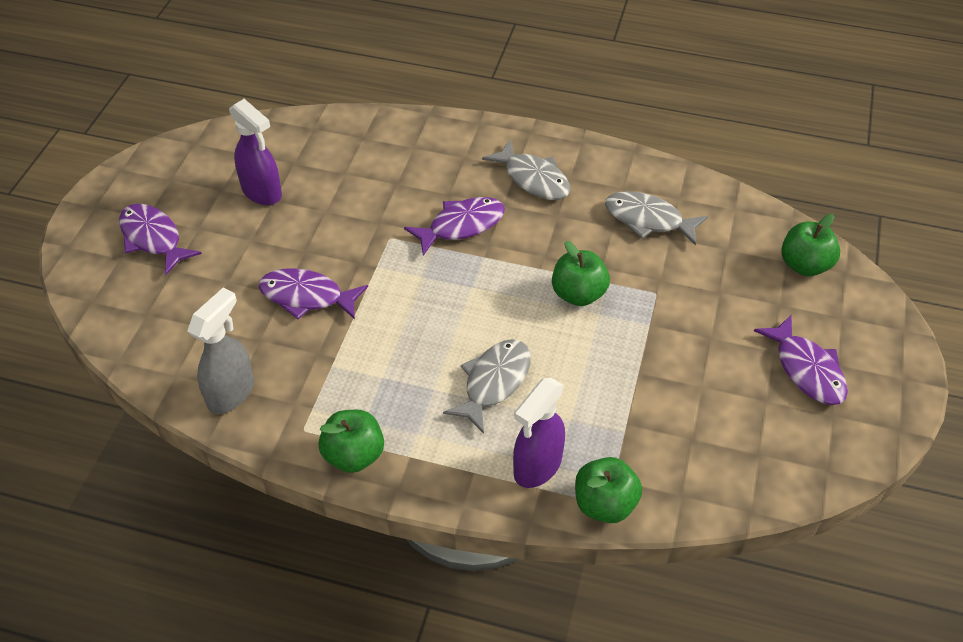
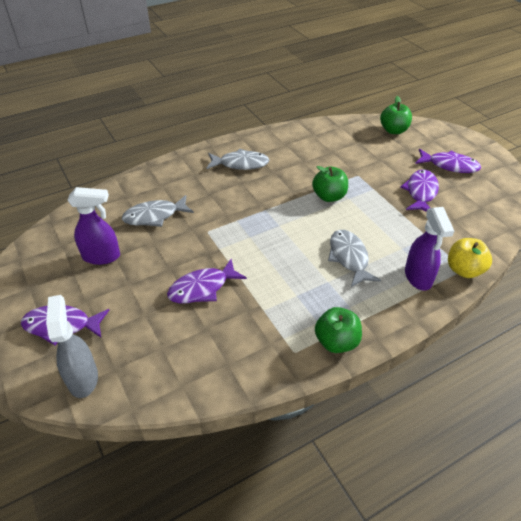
camera: 45 degrees left, 5 degrees down
(231, 392) = (228, 367): grey spray bottle -> grey spray bottle (83, 378)
(461, 225) = (235, 203): purple fish -> purple fish (421, 192)
(604, 504) = (464, 270): green apple -> yellow apple
(648, 220) = (313, 150): grey fish -> grey fish (154, 216)

